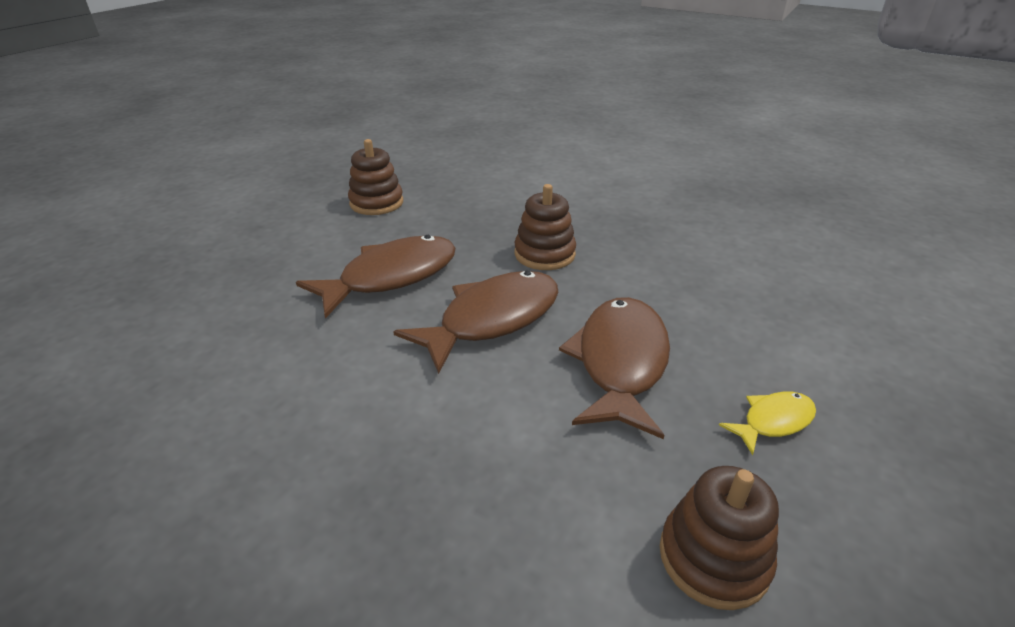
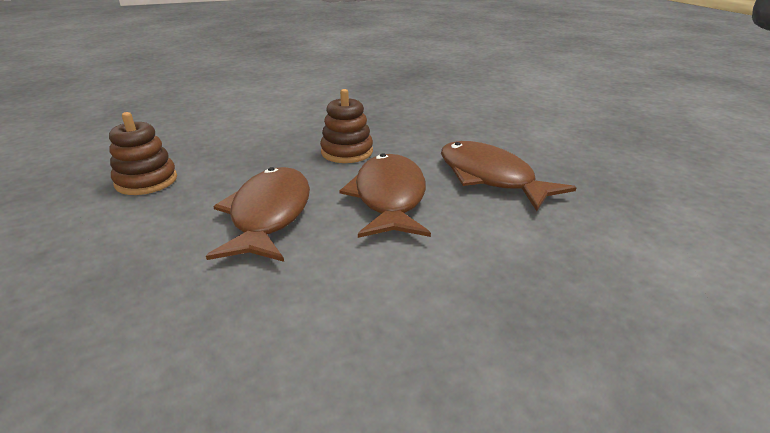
camera: 50 degrees left, 5 degrees down
(713, 557) = (664, 220): brown stacking toy -> none
(773, 421) = (582, 163): yellow fish -> none

